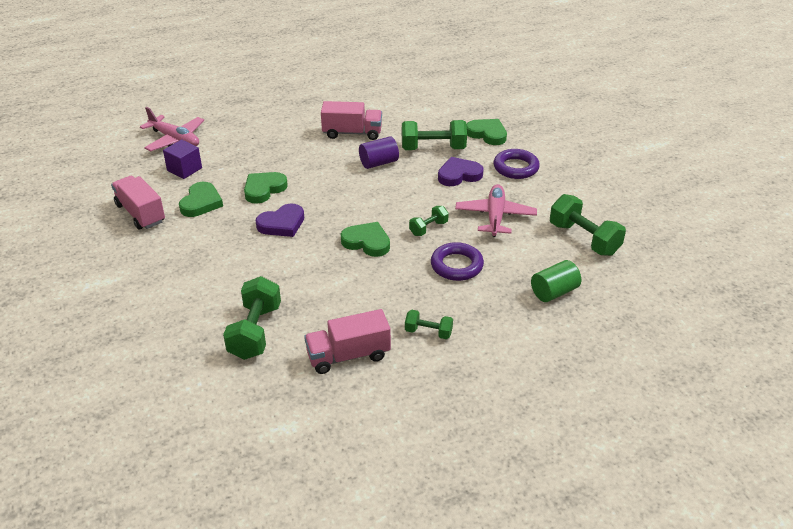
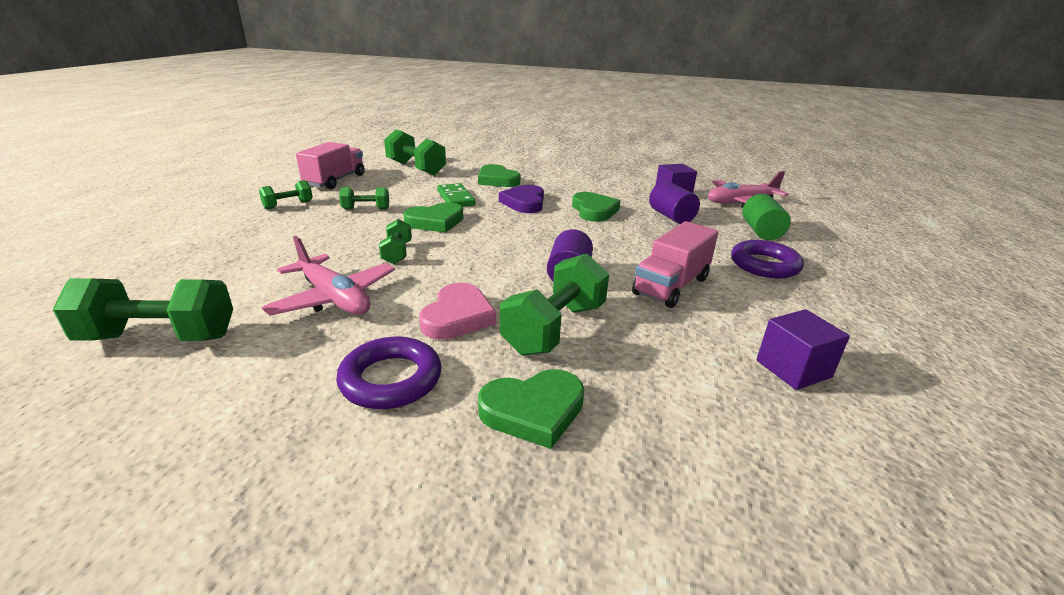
camera: 125 degrees right, 10 degrees down
(140, 213) = (615, 172): pink truck -> none
(201, 203) = (604, 188): green heart -> green heart (497, 180)
(240, 158) = (671, 216): none -> purple cylinder
(310, 260) = (456, 198): none -> green domino
(385, 288) = (366, 209): none -> green dumbbell
(391, 95) = (793, 369): none -> purple cube
(456, 265) = (320, 243): purple ring -> purple ring (764, 265)
(459, 175) = (457, 317): purple heart -> pink heart
(554, 292) = (173, 269): green cylinder -> green cylinder (761, 231)

